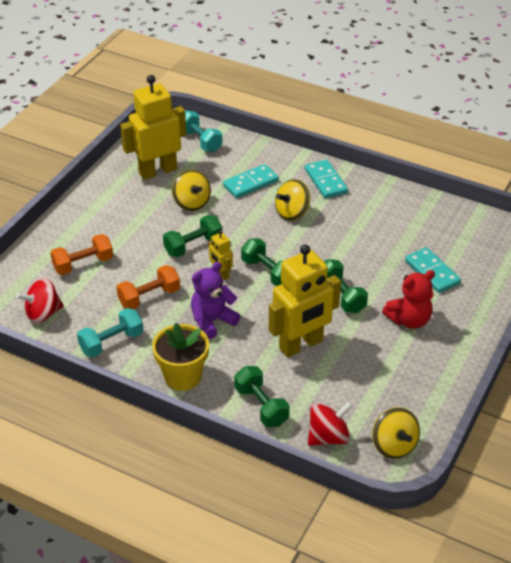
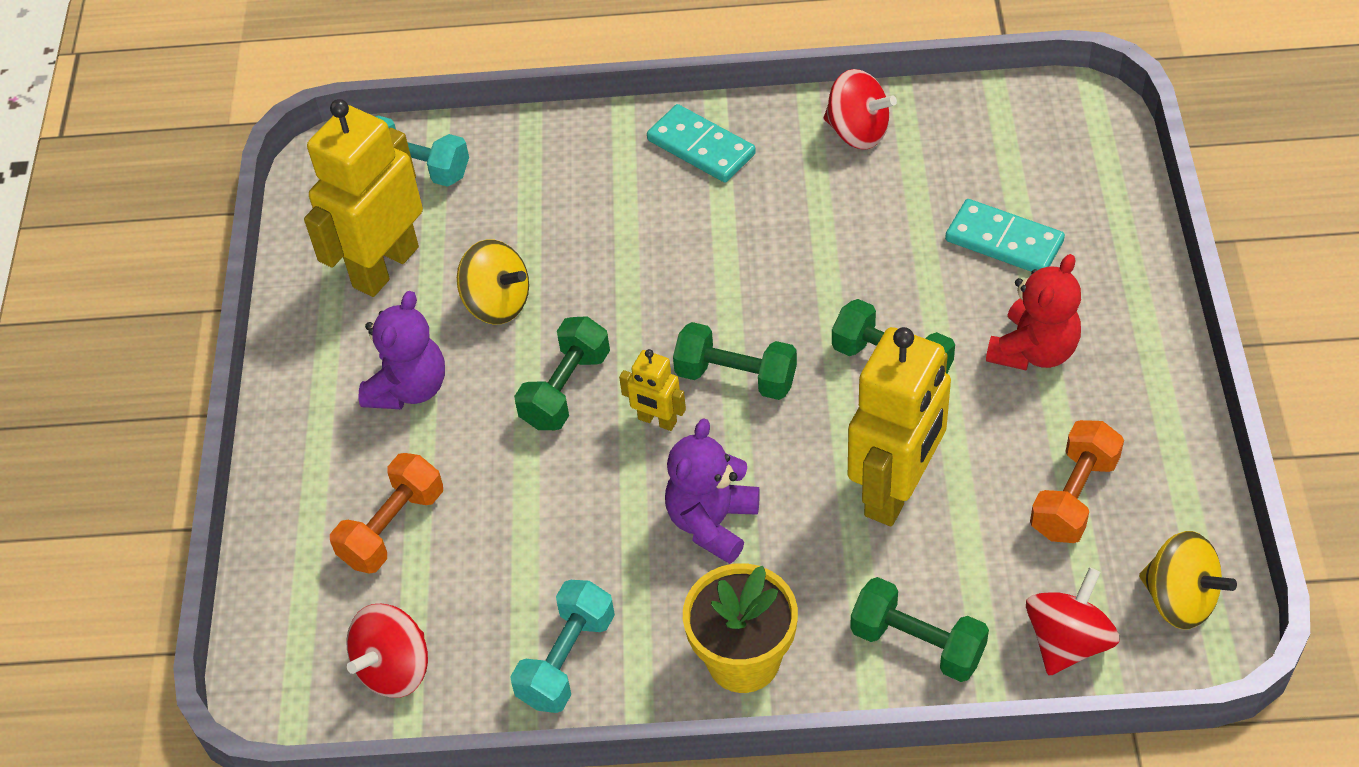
camera: 25 degrees left, 10 degrees up
(131, 218) = (409, 388): none -> purple teddy bear
(149, 297) = (565, 533): orange dumbbell -> orange dumbbell (1074, 497)
(250, 183) = (574, 213): turquoise domino -> none
(292, 213) = (690, 238): yellow spinning top -> none
(400, 203) = (858, 132): none -> red spinning top

